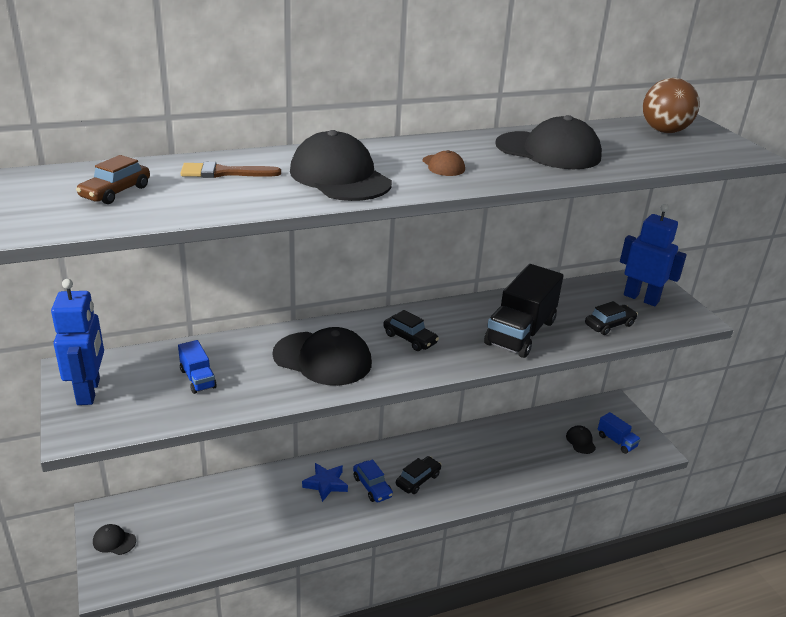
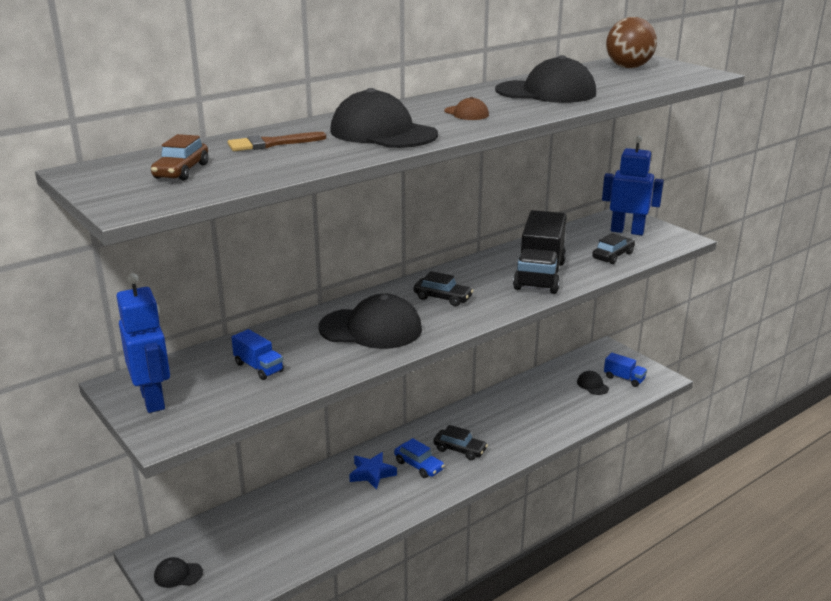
camera: 15 degrees left, 5 degrees down
(418, 480) = (460, 450): black car -> black car turned 90 degrees clockwise

